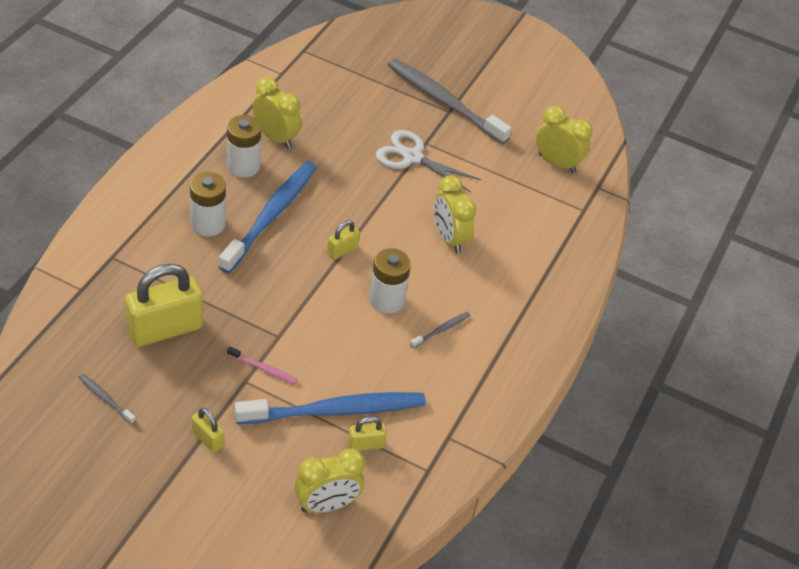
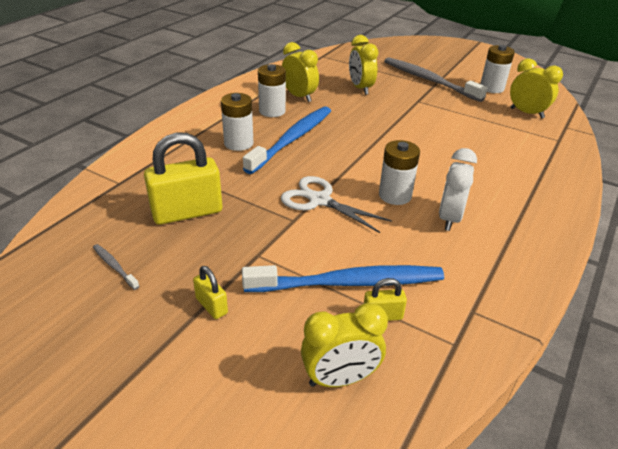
camera: 10 degrees right, 10 degrees down
(264, 369) = (277, 245): pink toothbrush -> none
(342, 250) = (353, 161): yellow padlock -> none
(412, 157) = (408, 108): white scissors -> white scissors (319, 200)
(441, 330) = (449, 218): grey toothbrush -> white clock
(449, 238) = (446, 155): yellow clock -> yellow clock (360, 88)
(522, 116) = (491, 88): none -> white battery

